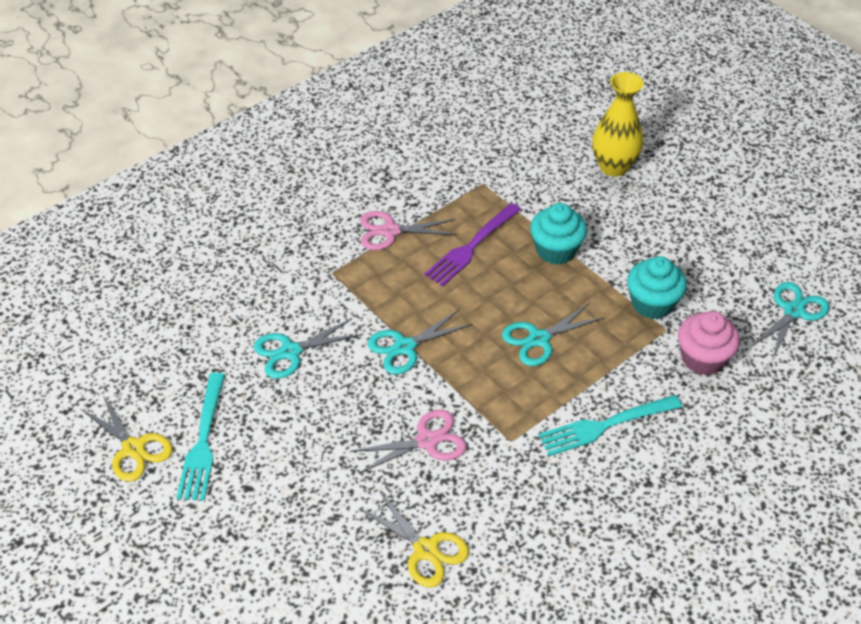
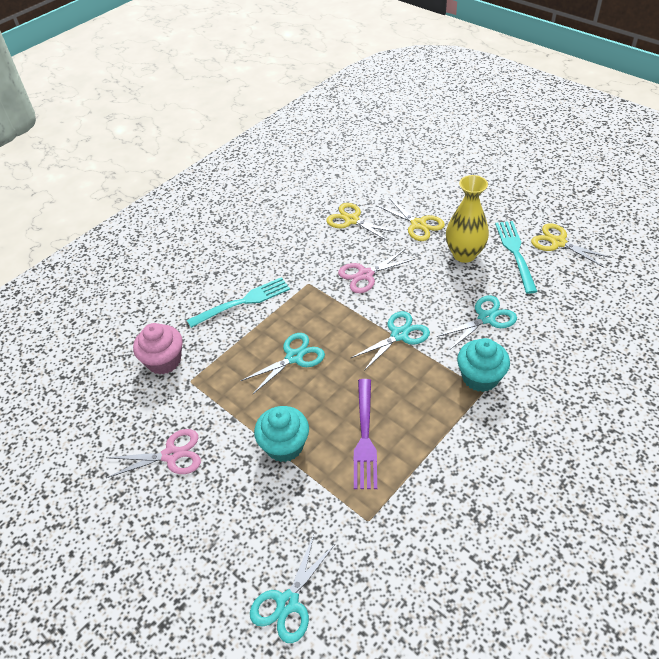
camera: 175 degrees right, 0 degrees up
(322, 521) = (418, 224): none -> yellow scissors
(390, 231) = (447, 442): pink scissors -> pink scissors (171, 455)
(471, 247) = (365, 437): purple fork -> purple fork turned 150 degrees clockwise
(613, 167) = (223, 571): yellow vase -> yellow vase (464, 254)
(652, 303) = (199, 403): turquoise cupcake -> turquoise cupcake (480, 377)
(793, 311) = (77, 414): turquoise scissors -> turquoise scissors (287, 602)

